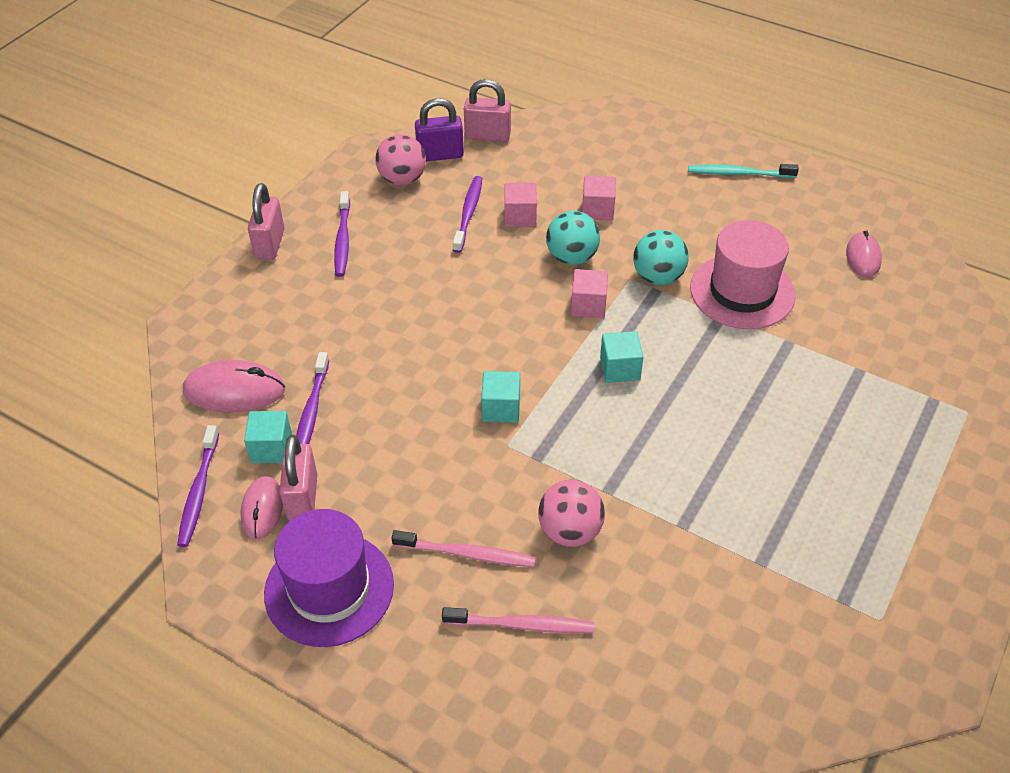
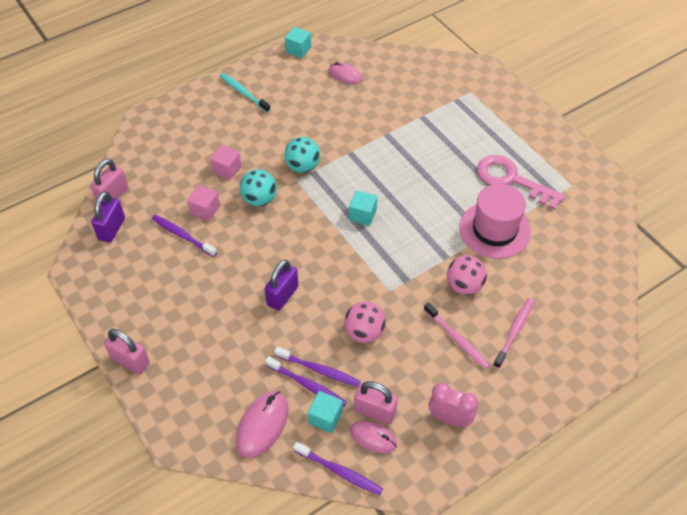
camera: 65 degrees left, 5 degrees up
(329, 589) = (450, 418): purple hat -> pink clock
(342, 240) = (158, 315): purple toothbrush -> purple toothbrush (319, 370)
(402, 179) = (120, 259): pink ball -> pink ball (364, 332)
(433, 337) = (282, 295): none -> purple padlock
(468, 554) = (457, 339): pink toothbrush -> pink toothbrush turned 105 degrees clockwise
(501, 408) = (360, 283): turquoise cube -> turquoise cube (298, 50)
(588, 305) = (304, 208): pink cube -> none
(738, 173) = (243, 92): turquoise toothbrush -> turquoise toothbrush turned 105 degrees clockwise
(742, 291) = (338, 136): pink hat -> pink hat (494, 230)
(824, 527) = (511, 180): none -> pink key

